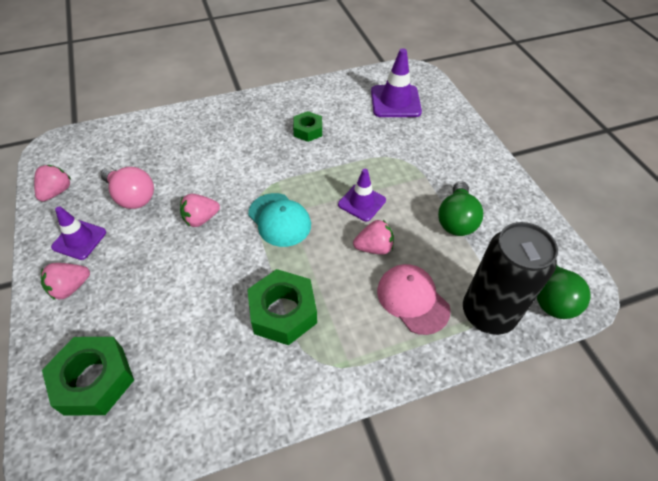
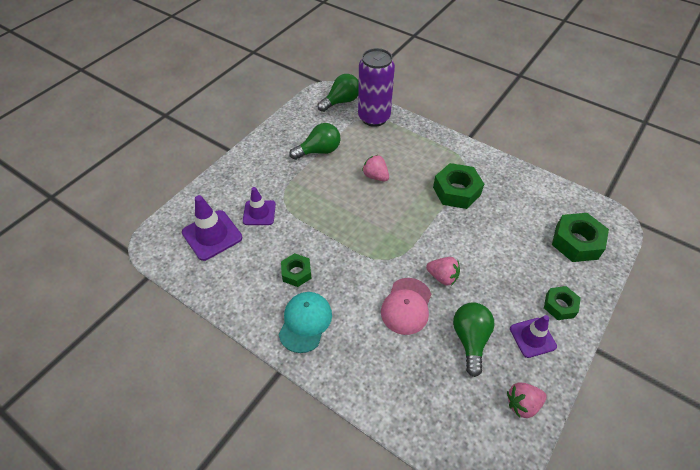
camera: 125 degrees left, 0 degrees up
(70, 288) = (560, 305): pink strawberry -> green nut
(132, 197) = (470, 339): pink light bulb -> green light bulb
(279, 220) = (399, 233): turquoise cap -> turquoise cap (305, 322)
(362, 202) = (345, 199): purple traffic cone -> purple traffic cone (259, 213)
(412, 300) = (394, 146): pink cap -> pink cap (406, 306)
(488, 314) = (374, 118): black can -> purple can

